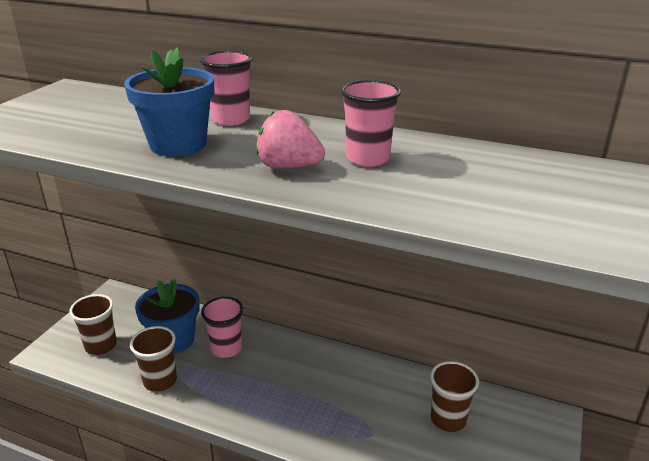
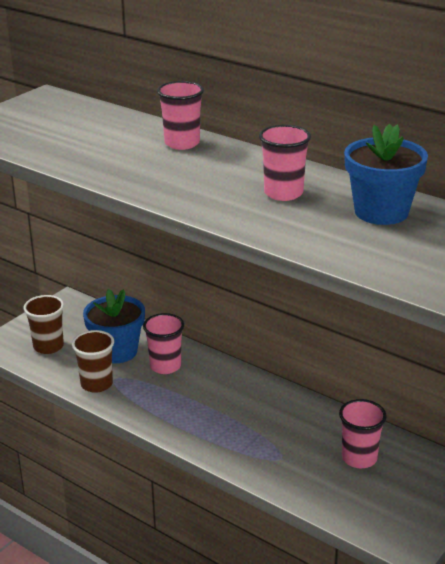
camera: 15 degrees right, 0 degrees up
(178, 145) = (128, 163): blue flower pot -> blue flower pot (381, 212)
(288, 167) = (212, 193): pink strawberry -> none
(448, 419) = (359, 458): brown cup -> pink cup

